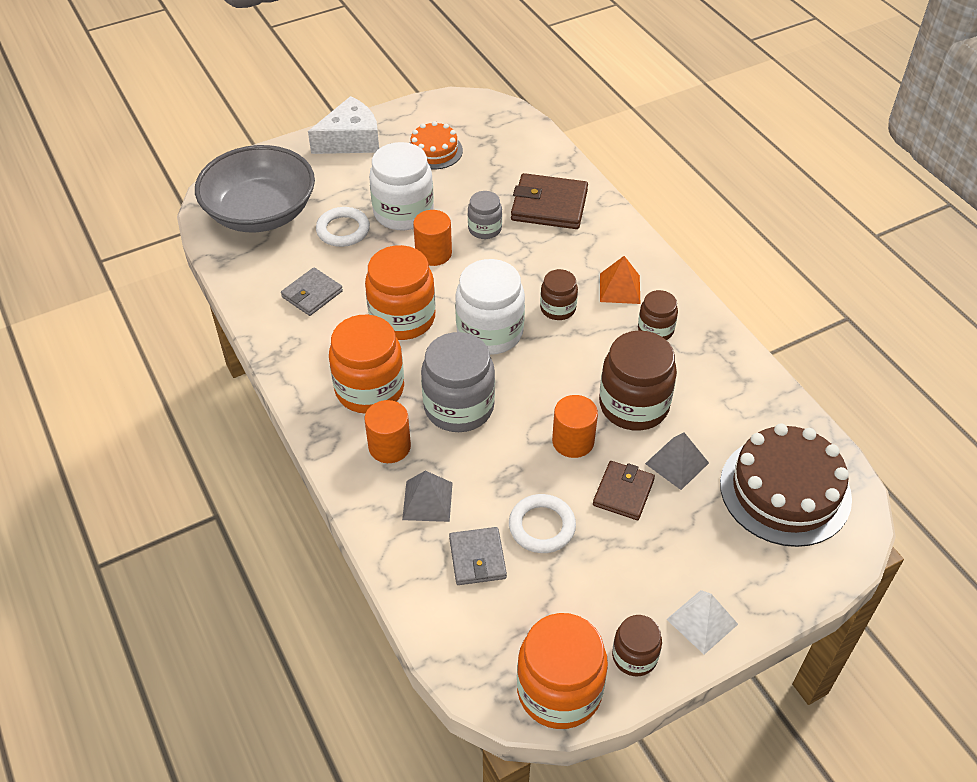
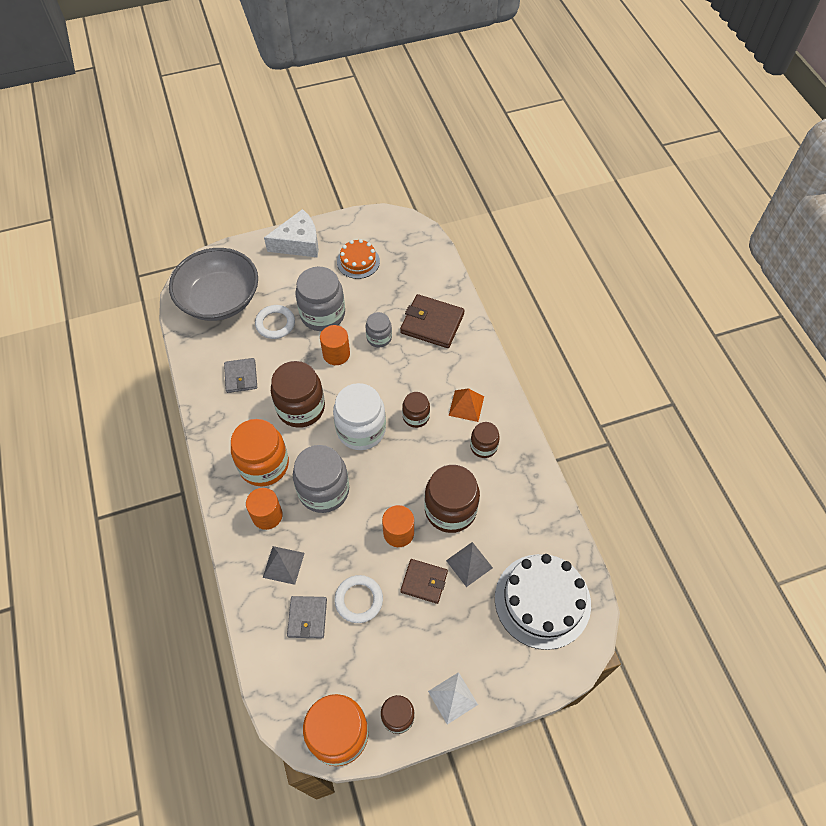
camera: 10 degrees right, 10 degrees up
(312, 294) = (241, 377): grey wallet -> grey wallet turned 60 degrees counterclockwise
(402, 318) = (301, 408): orange jar -> brown jar
(403, 212) = (322, 314): white jar -> grey jar
(623, 492) = (424, 582): brown wallet -> brown wallet turned 75 degrees clockwise
(785, 490) = (542, 600): brown cake -> white cake

